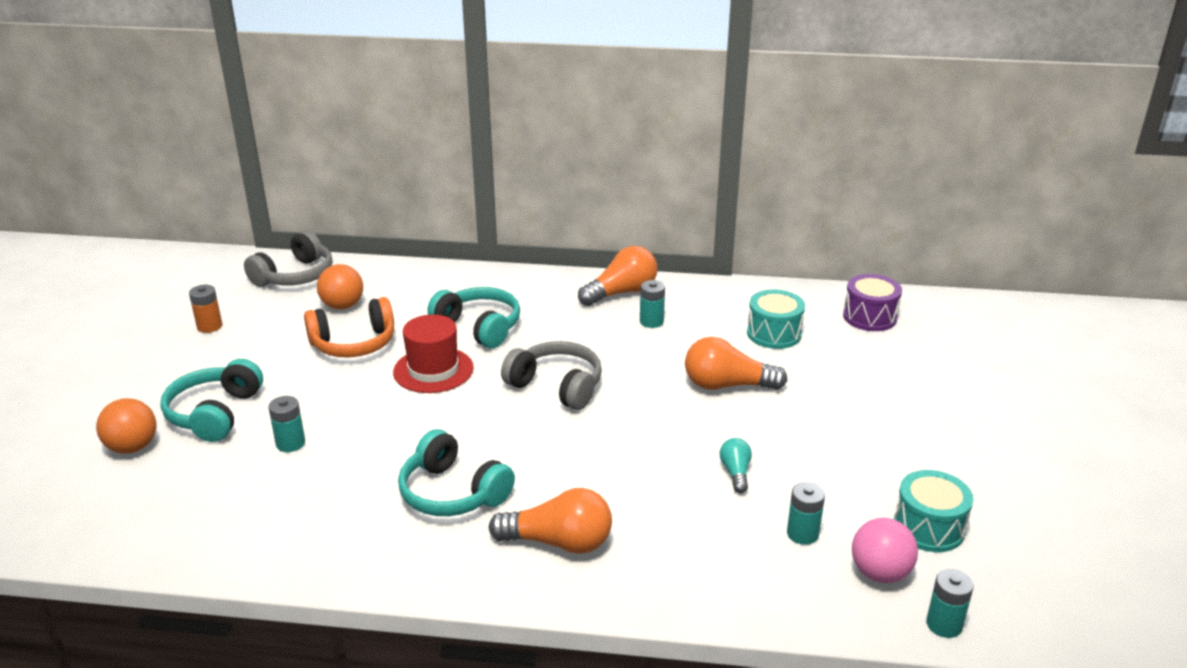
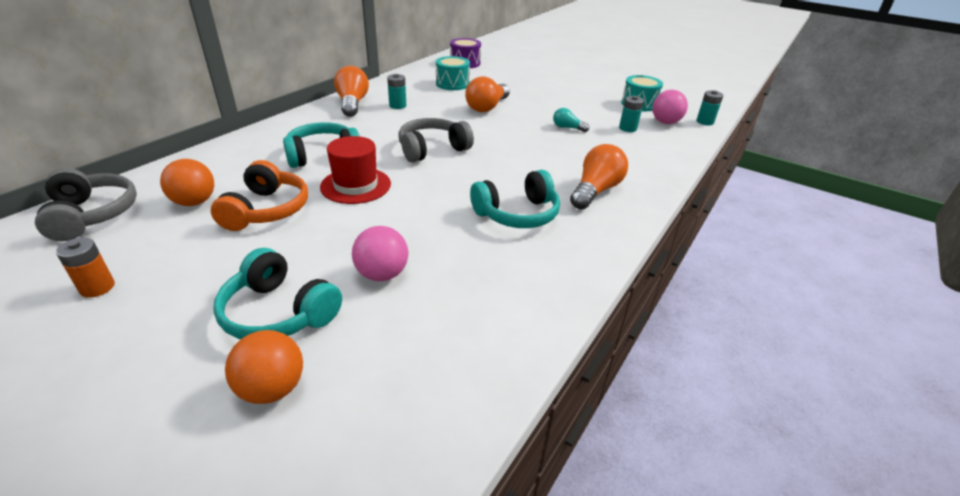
camera: 65 degrees left, 5 degrees up
(290, 443) = (382, 274): turquoise battery -> pink ball

